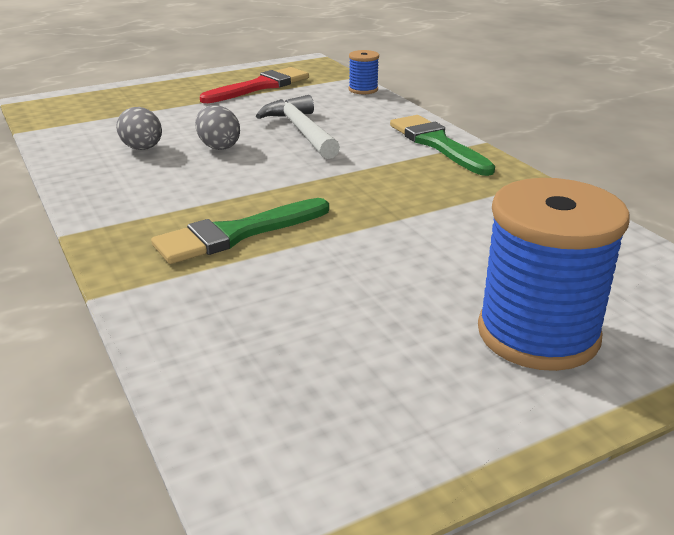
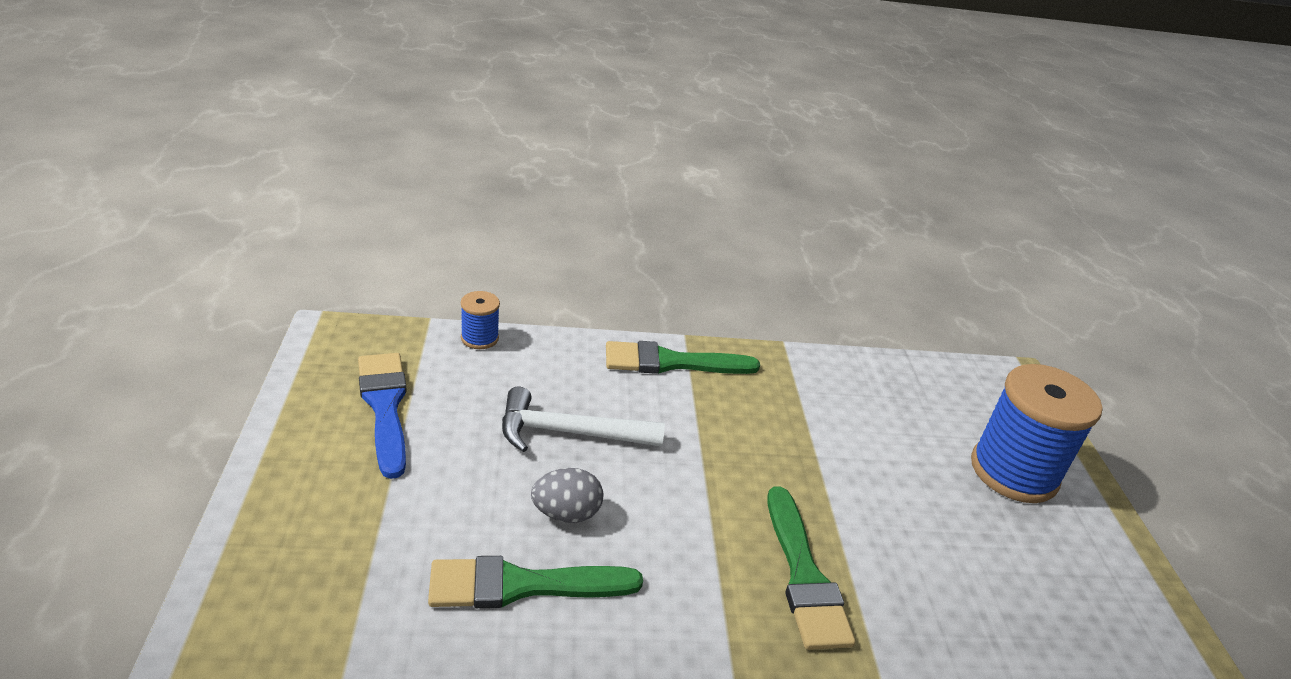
camera: 70 degrees left, 5 degrees up
(142, 148) = (522, 585): grey egg -> green brush
(260, 86) = (385, 406): red brush -> blue brush

